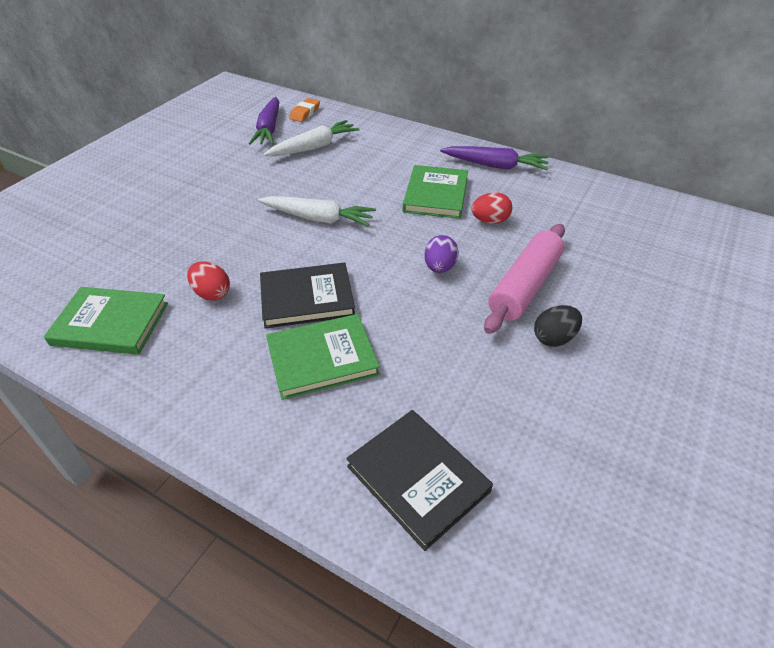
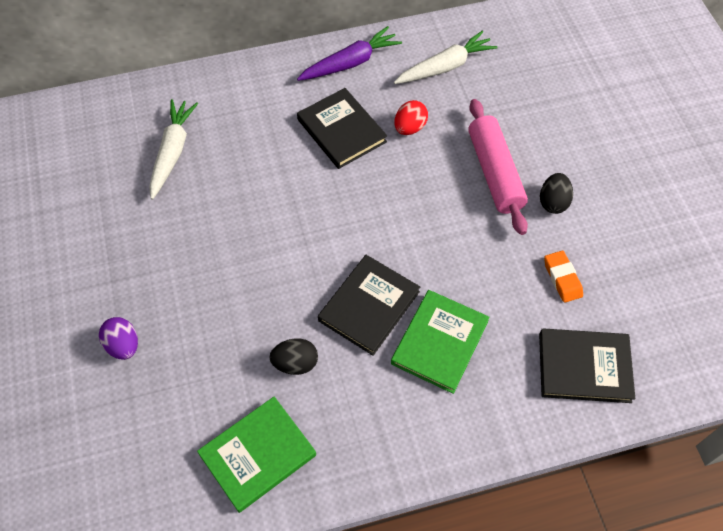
camera: 45 degrees left, 15 degrees up
(212, 293) = (295, 363): red egg -> black egg
(269, 129) = (97, 160): purple carrot -> none
(305, 113) = (105, 114): orange eraser -> orange eraser (562, 278)
(318, 218) = (281, 227): white carrot -> white carrot (445, 67)
(436, 195) = (341, 131): green book -> black book
(439, 267) = (424, 201): purple egg -> purple egg (123, 345)

